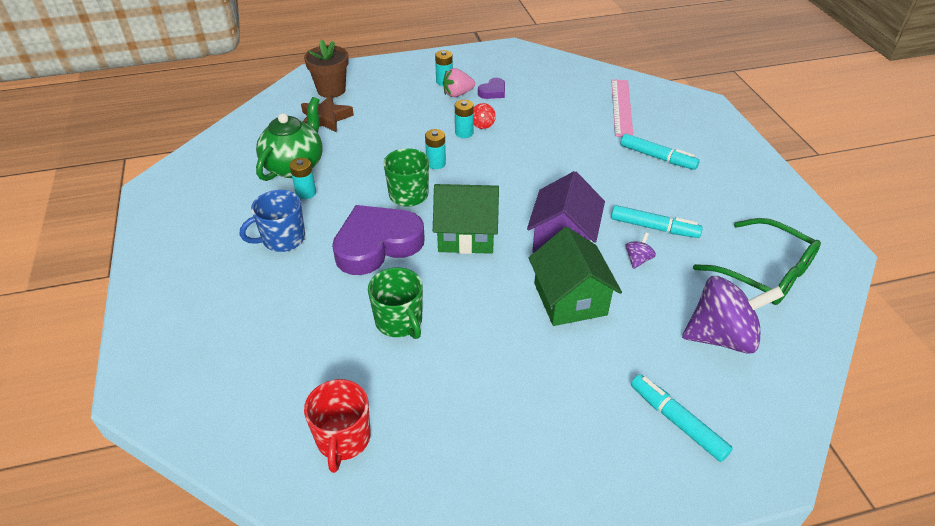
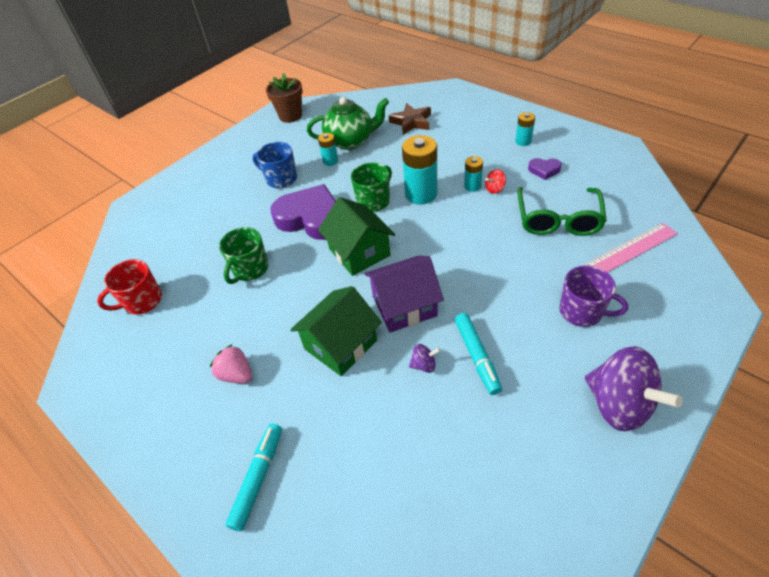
camera: 60 degrees right, 5 degrees up
(331, 90) = (444, 105): brown flower pot -> brown flower pot (290, 116)
(436, 163) = (421, 194): turquoise battery -> turquoise battery, size x1.89
(457, 94) = (516, 156): pink strawberry -> pink strawberry (236, 374)
(657, 157) = (582, 312): turquoise marker -> purple mug
(721, 336) = (377, 470): purple spinning top -> purple spinning top (619, 404)
(766, 273) = (495, 473): green glasses -> green glasses (558, 220)

